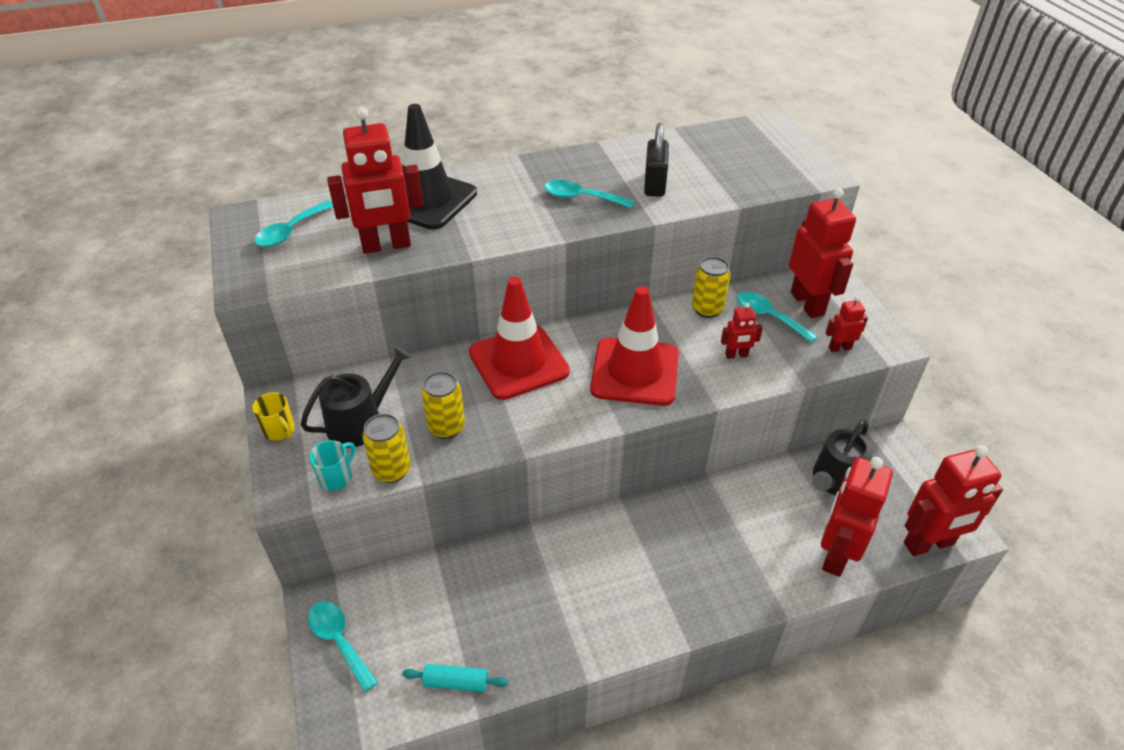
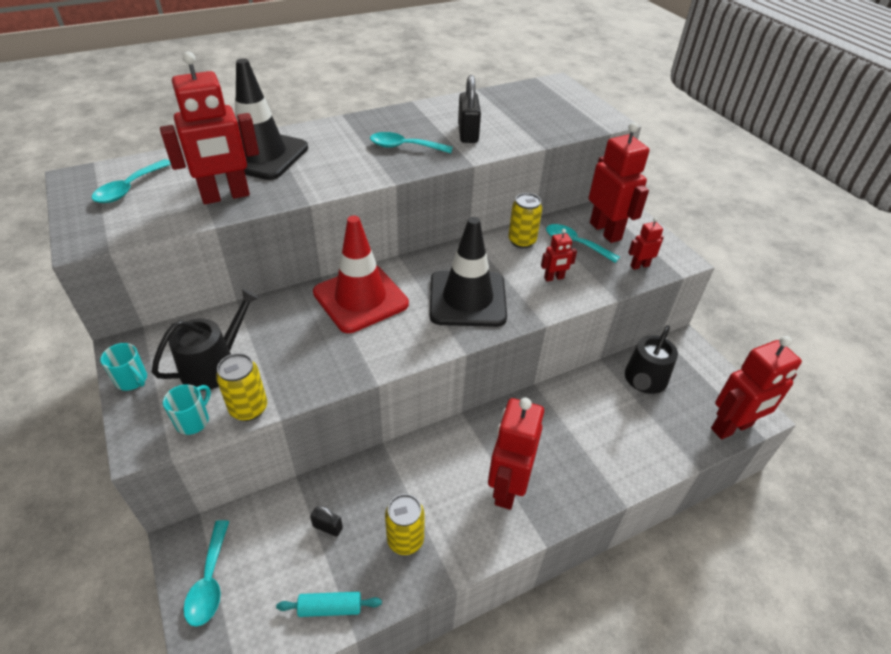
camera: 10 degrees left, 0 degrees up
(279, 430) = (132, 380): yellow mug -> turquoise mug
(339, 641) = (209, 581): turquoise spoon -> turquoise spoon turned 135 degrees counterclockwise
(446, 427) = (299, 363): yellow can -> yellow can (405, 540)
(461, 602) = (327, 527): none -> black padlock
(635, 372) = (467, 299): red traffic cone -> black traffic cone
(835, 554) = (657, 445): red robot -> red robot (507, 487)

